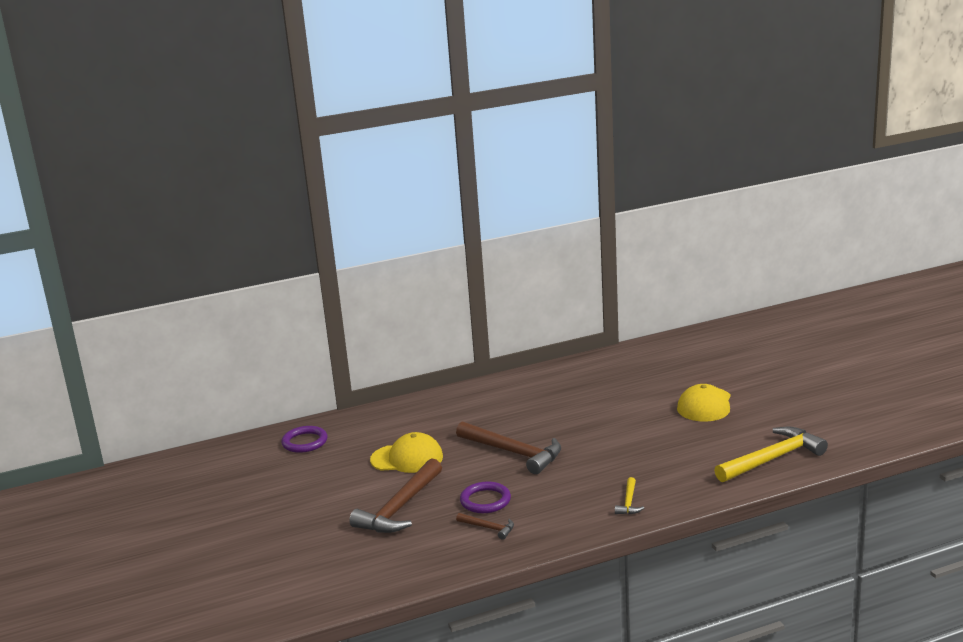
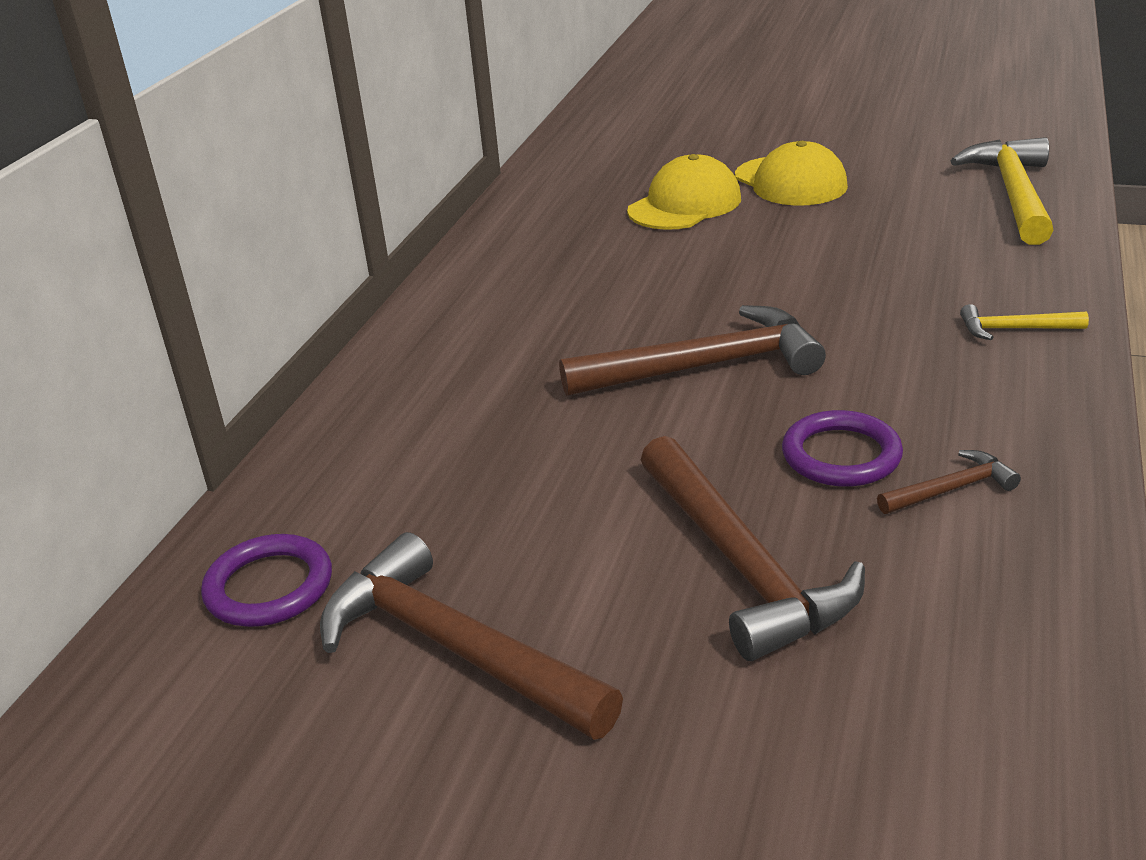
camera: 50 degrees left, 10 degrees up
(310, 482) = (454, 649): none -> brown hammer
(407, 458) = (553, 481): yellow cap -> yellow cap (685, 204)
(629, 502) = (1014, 329): yellow hammer -> yellow hammer turned 135 degrees clockwise

